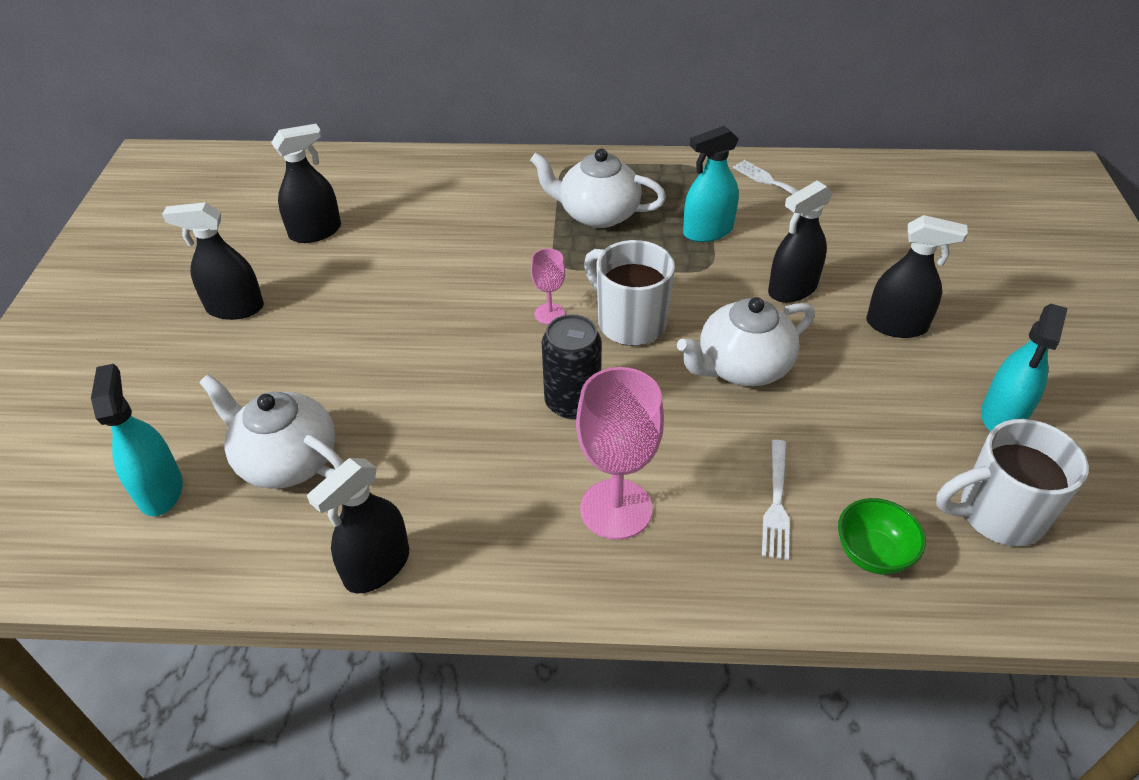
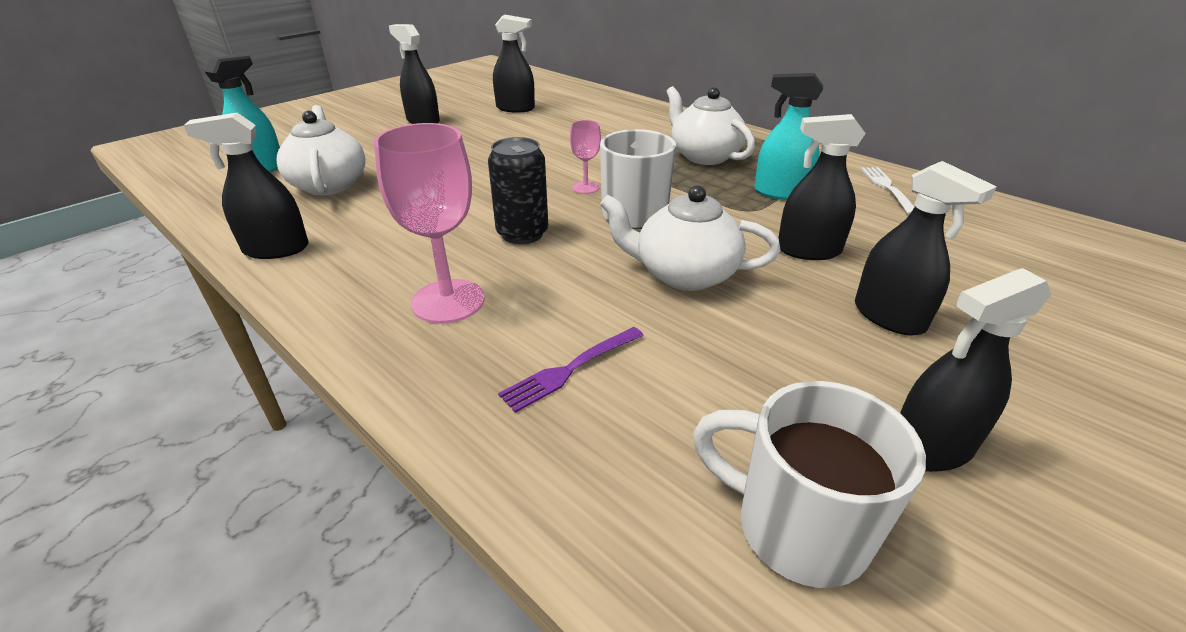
camera: 40 degrees right, 10 degrees down
(776, 502) = (571, 369): white fork -> purple fork
(872, 553) = (598, 461): green bowl -> none
(1002, 415) = (931, 447): turquoise spray bottle -> black spray bottle

